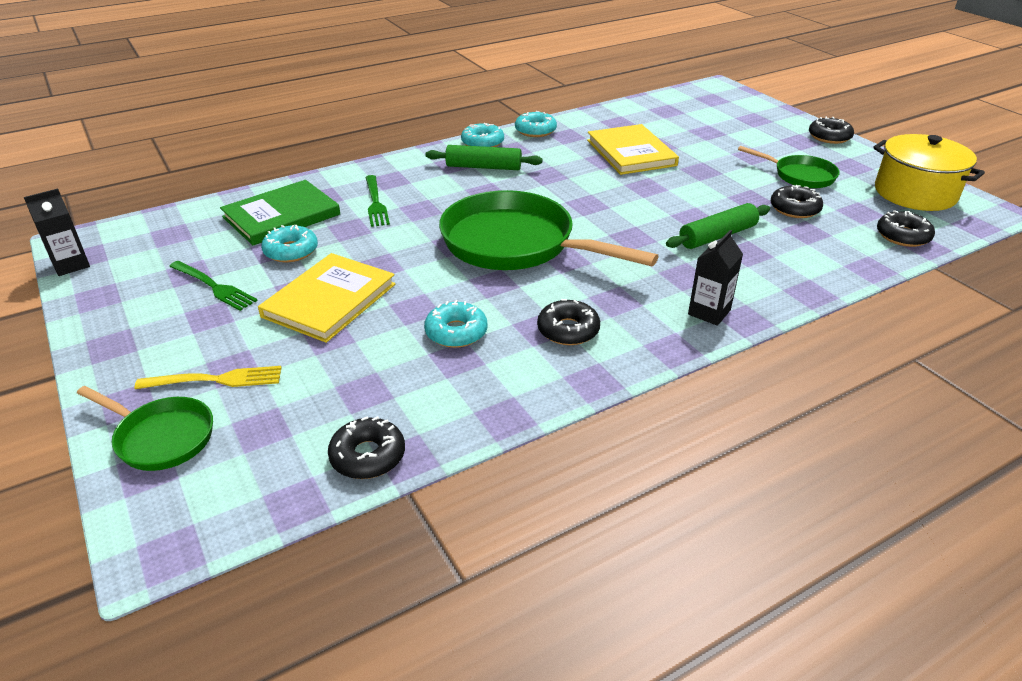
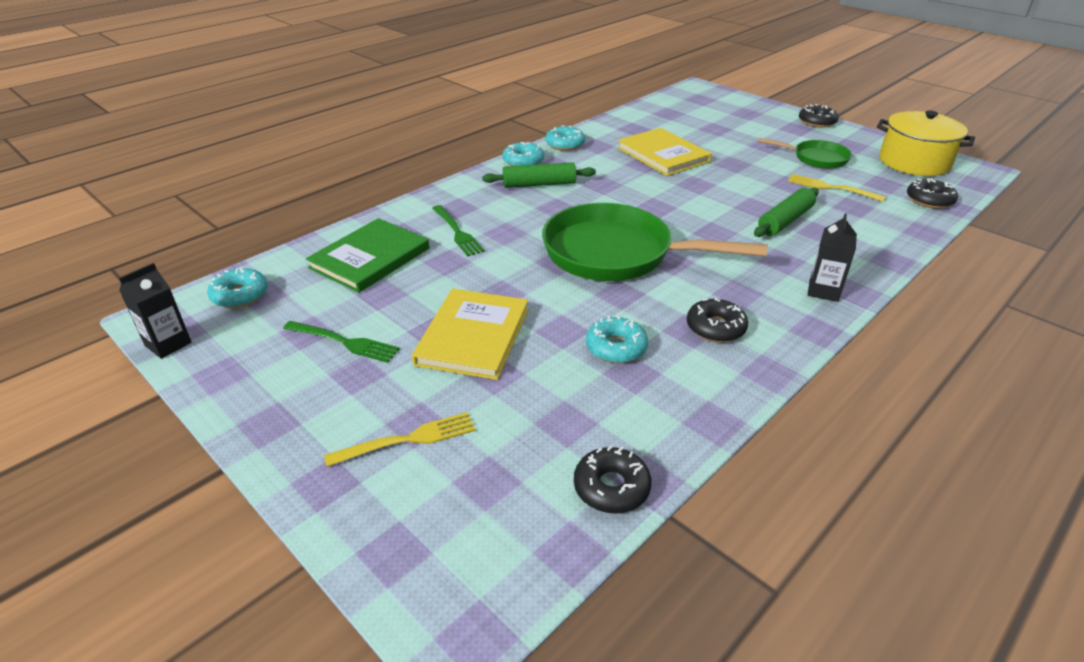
camera: 15 degrees left, 0 degrees up
(161, 437) = (387, 513): green pan -> none
(291, 251) = (402, 292): turquoise donut -> turquoise donut (240, 295)
(794, 209) = (831, 188): black donut -> yellow fork

